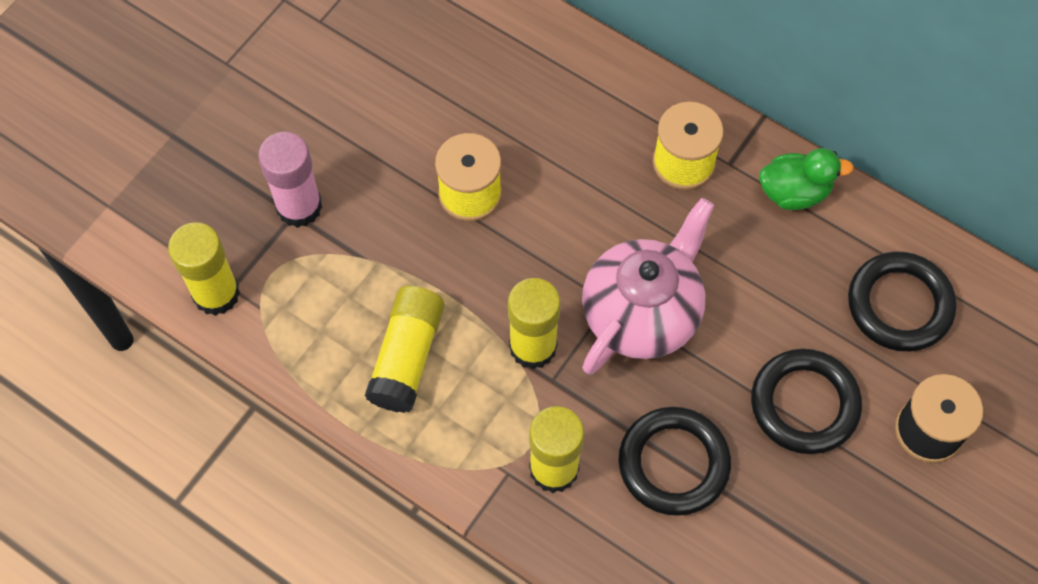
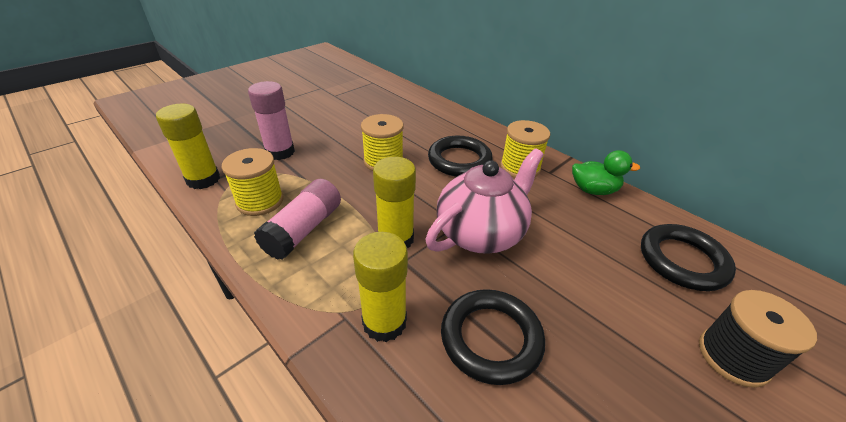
camera: 10 degrees right, 25 degrees down
(322, 319) = (260, 201): none -> yellow spool
(407, 357) = (304, 229): yellow glue stick -> pink glue stick
(804, 404) = (610, 314): black ring -> black ring (459, 160)

